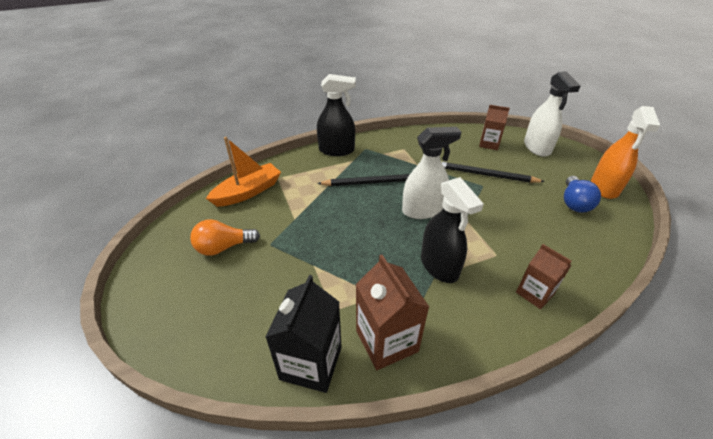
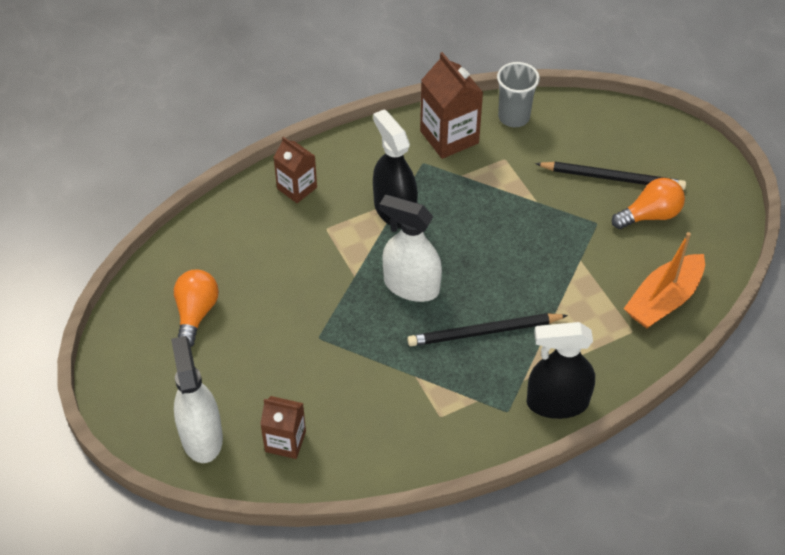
camera: 175 degrees right, 10 degrees up
(311, 363) = (514, 117): black carton -> grey cup
(422, 210) = (411, 286): white spray bottle -> white spray bottle turned 45 degrees clockwise
(485, 175) = (309, 360): black pencil -> black pencil (612, 178)
(574, 203) = (196, 313): blue light bulb -> orange light bulb
(604, 187) = (135, 347): orange spray bottle -> none

